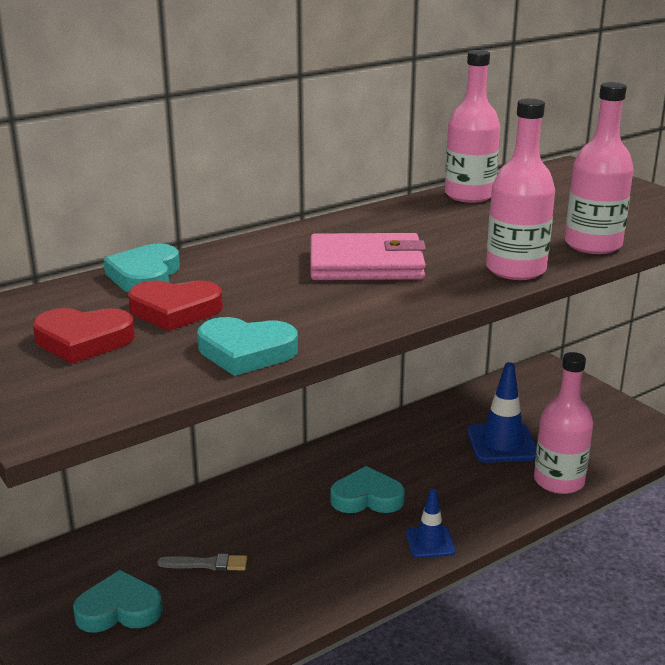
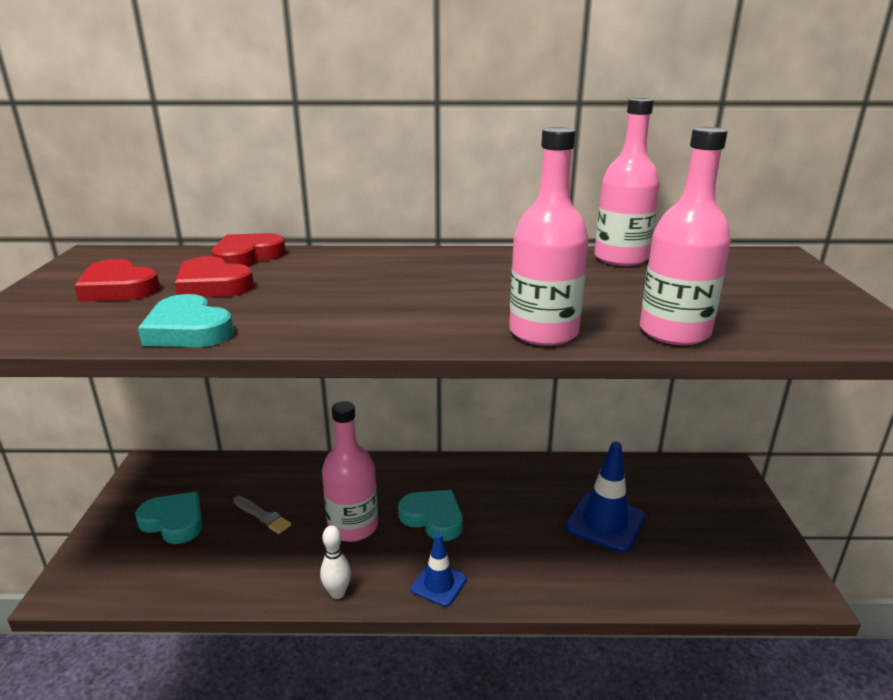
camera: 35 degrees right, 0 degrees up
(145, 276) = (247, 257): turquoise heart -> red heart
(357, 587) = (337, 593): none -> white bowling pin
(366, 264) = (416, 290): pink wallet -> none
(558, 481) = (623, 585): pink bottle -> pink bottle (353, 526)

